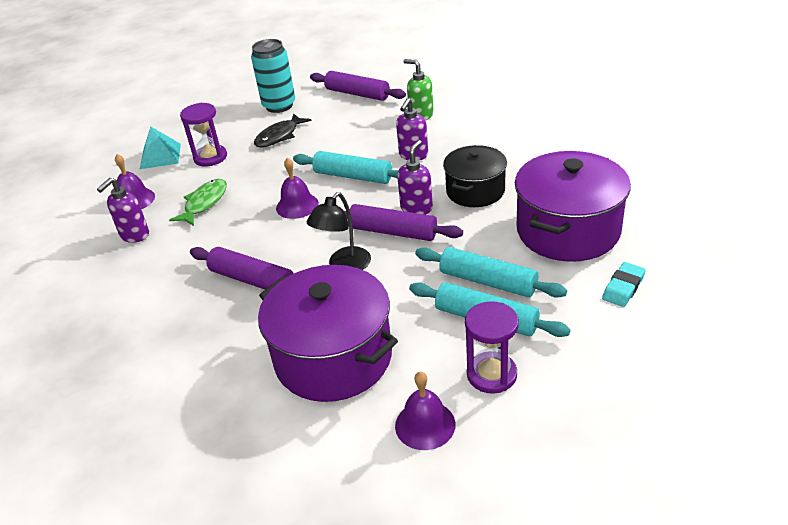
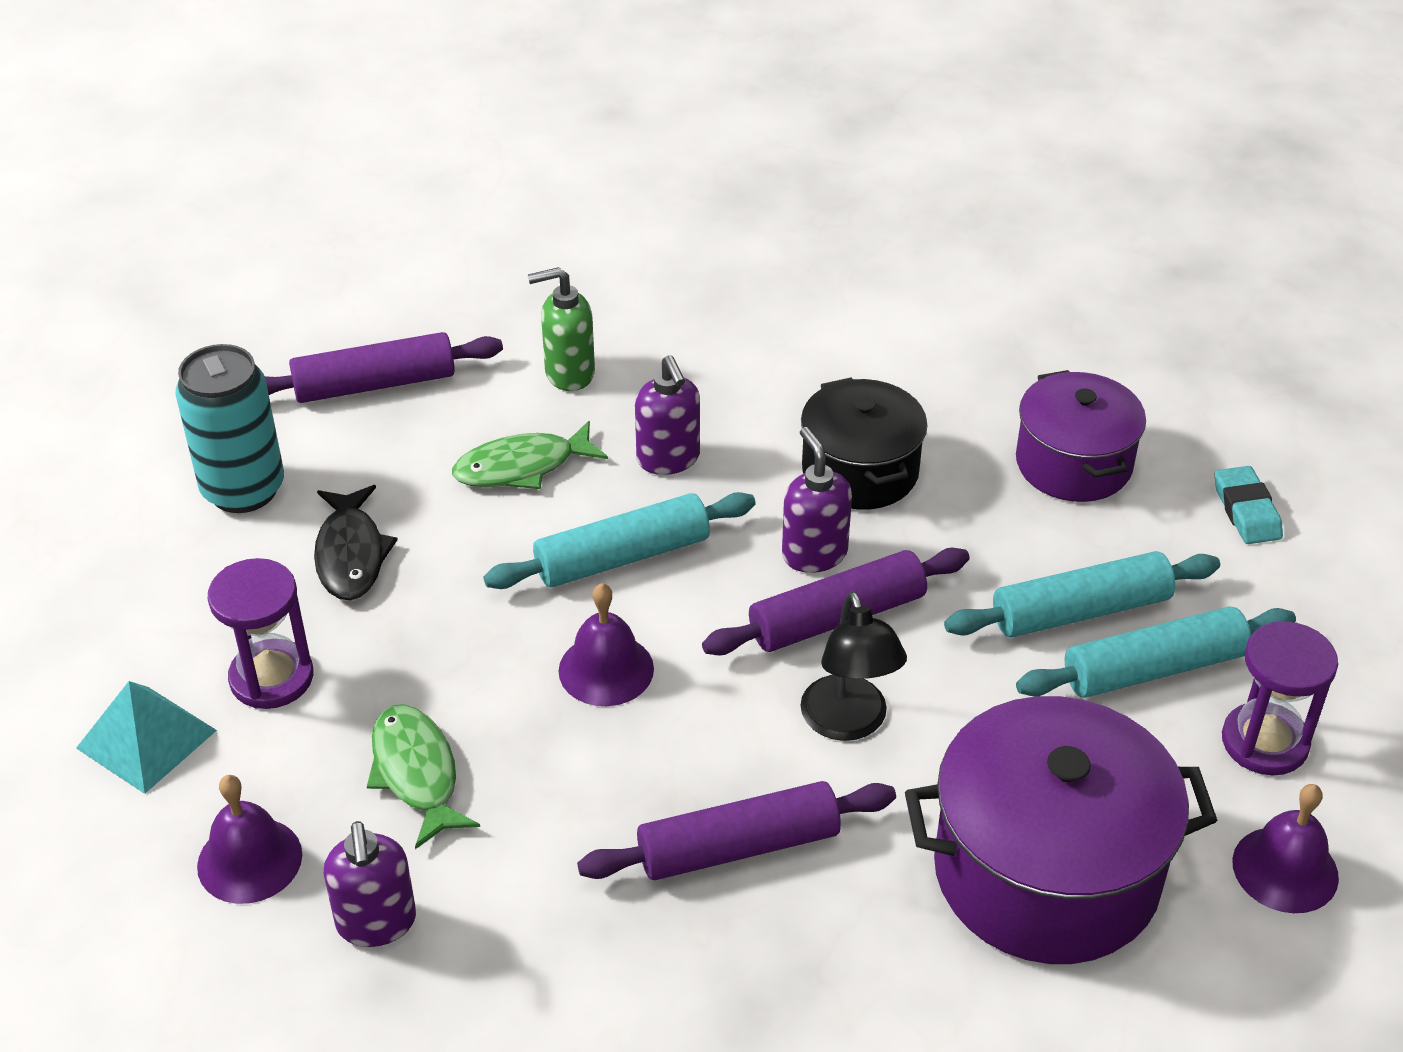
camera: 50 degrees left, 5 degrees up
(364, 136) = (522, 467): none -> green fish
(568, 230) = (1073, 463): purple pot -> purple pot, size x0.62

